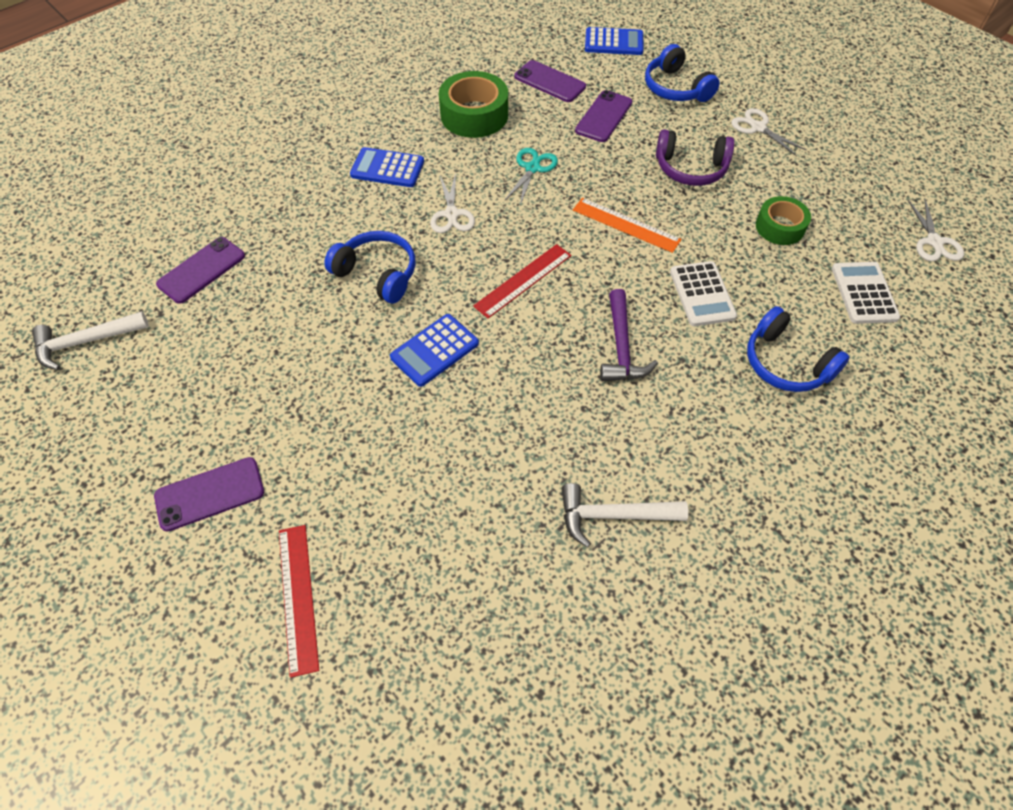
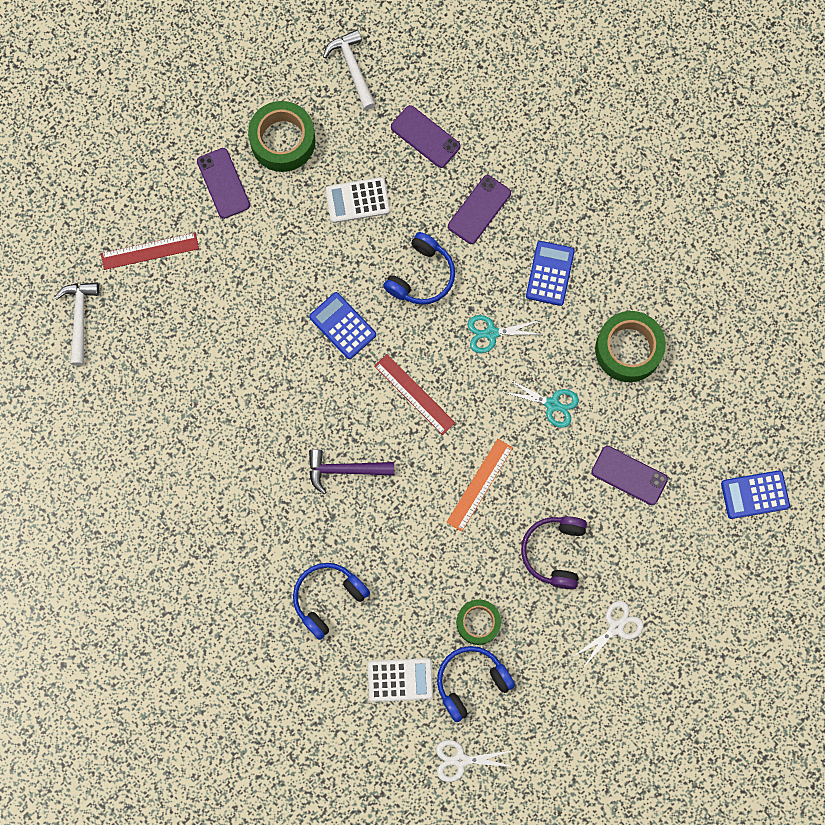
camera: 90 degrees right, 20 degrees up
(165, 420) = (283, 141): none -> green tape
(451, 214) = (491, 333): white scissors -> turquoise scissors
(549, 82) = (683, 424): purple phone -> purple phone (479, 209)
(613, 516) = (200, 453): white hammer -> white hammer (79, 318)
(614, 42) = (755, 494): blue calculator -> blue calculator turned 75 degrees clockwise
(675, 88) = (677, 552): blue headphones -> blue headphones (471, 681)
(702, 294) = (399, 541): white calculator -> white calculator (357, 200)

